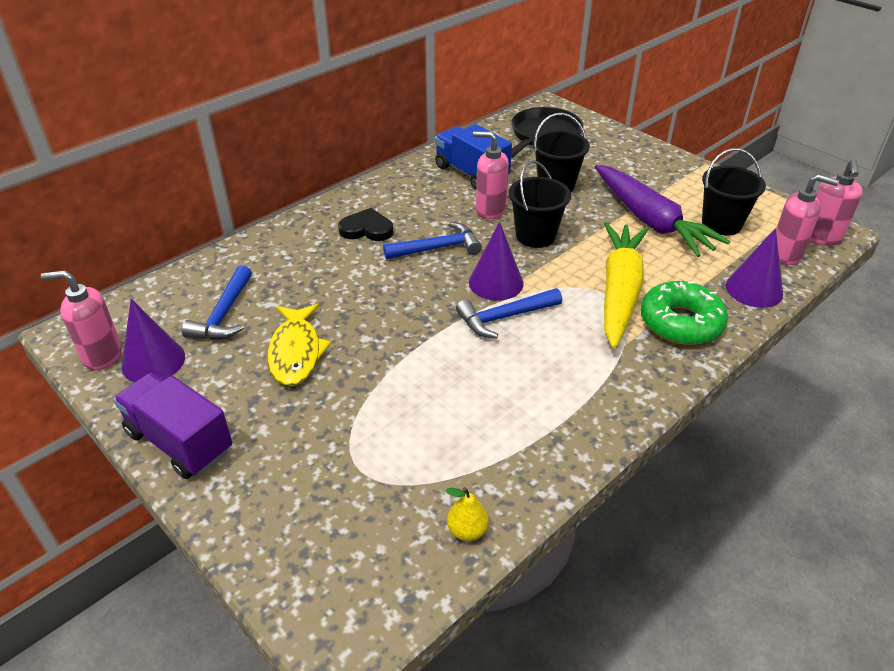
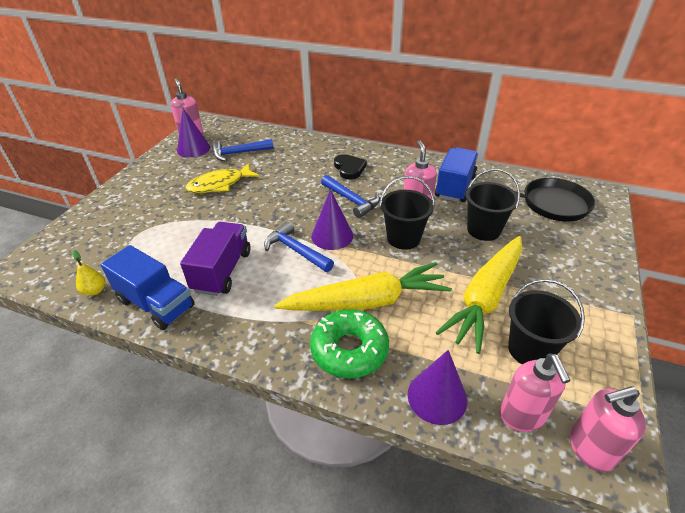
camera: 65 degrees right, 0 degrees up
(179, 442) = (140, 176): purple truck -> purple truck (222, 271)
(533, 463) = (156, 304): none -> blue truck
(650, 221) = (485, 297): purple carrot -> yellow carrot

